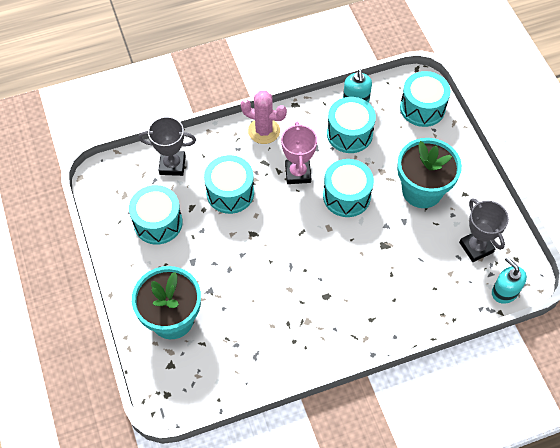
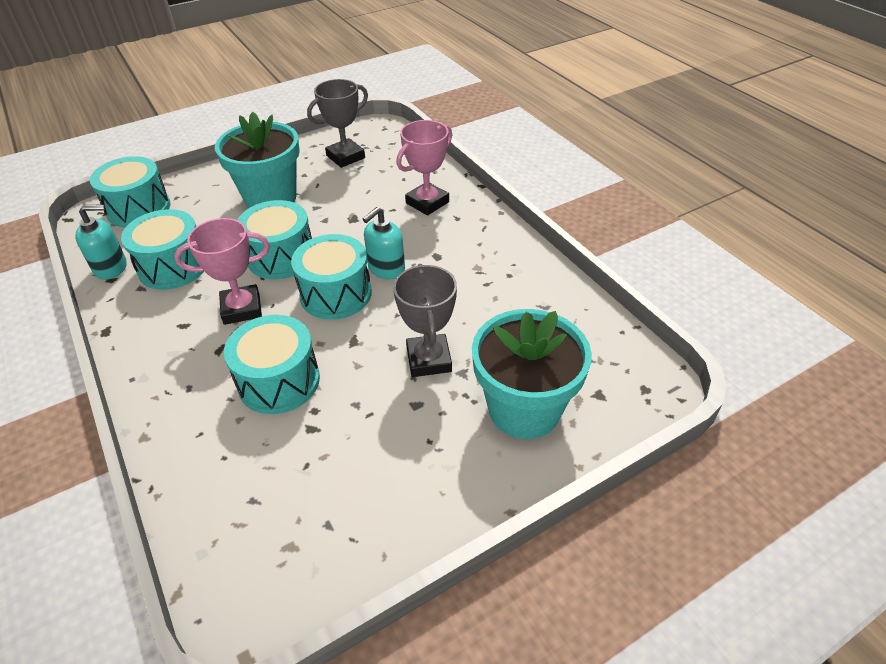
camera: 100 degrees left, 15 degrees down
(158, 222) = (348, 471): turquoise drum -> turquoise drum (336, 294)
(172, 165) = (218, 478): grey trophy -> grey trophy (429, 359)
(264, 131) = (154, 360): pink cactus -> none
(396, 301) = (427, 202): none -> pink trophy
(504, 292) = (396, 138): turquoise soap dispenser -> turquoise soap dispenser (386, 268)

